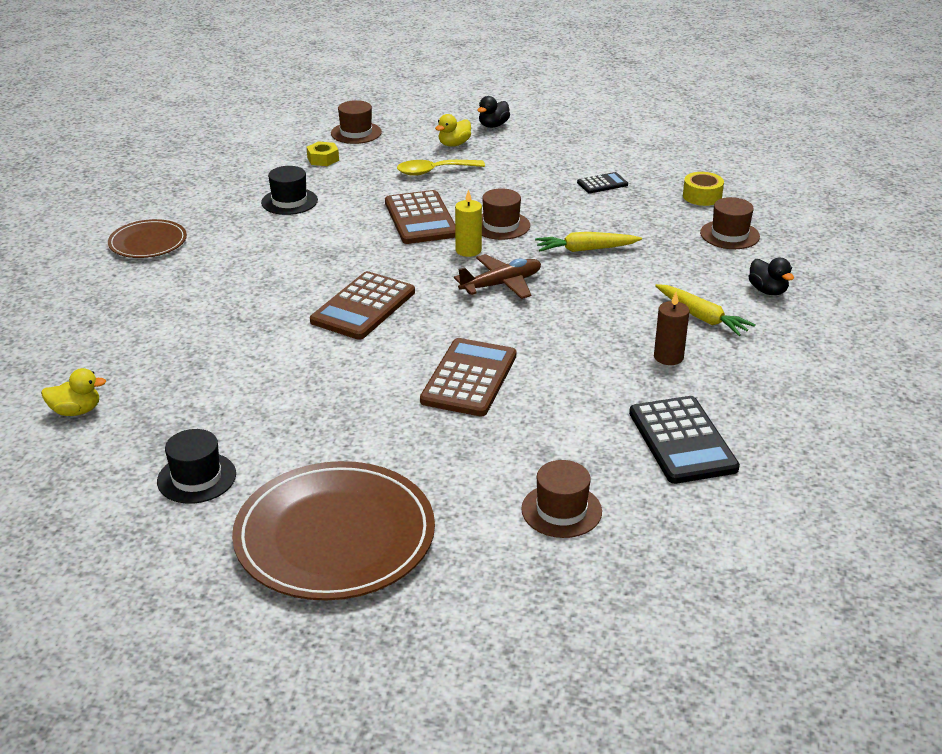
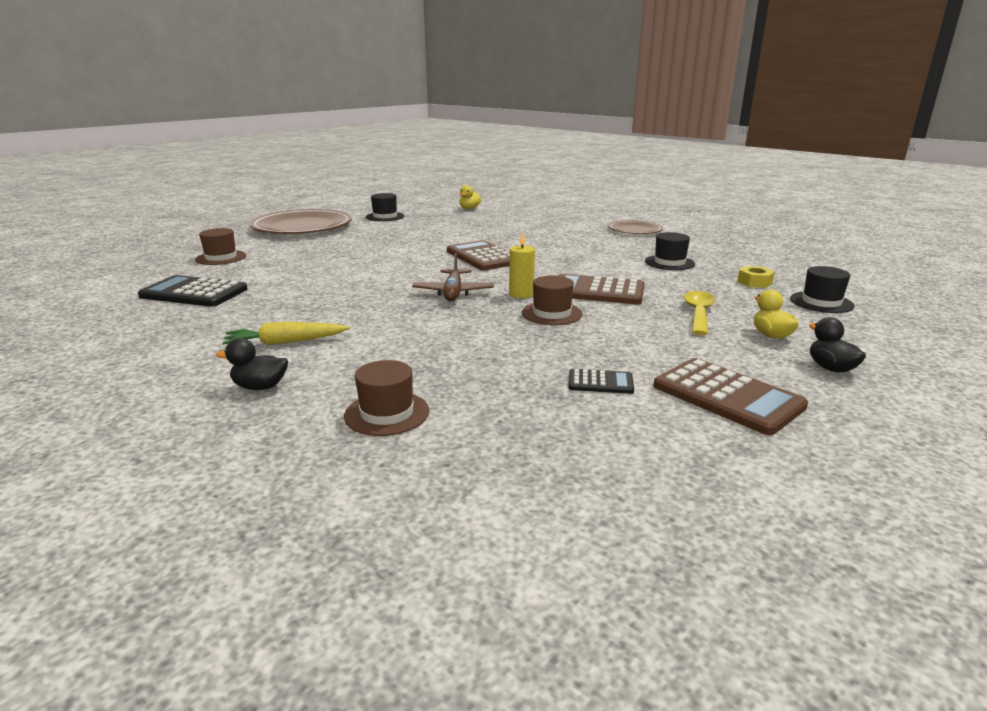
camera: 120 degrees right, 10 degrees down
(356, 133) = (821, 302): brown hat -> black hat
(469, 378) = (361, 263): brown calculator -> brown calculator (727, 396)
(585, 249) = (463, 332): yellow carrot -> none
(602, 184) = (600, 382): black calculator -> black calculator turned 90 degrees counterclockwise
(668, 357) = (268, 314): brown candle -> none
(702, 196) = (501, 435): yellow tape -> none

